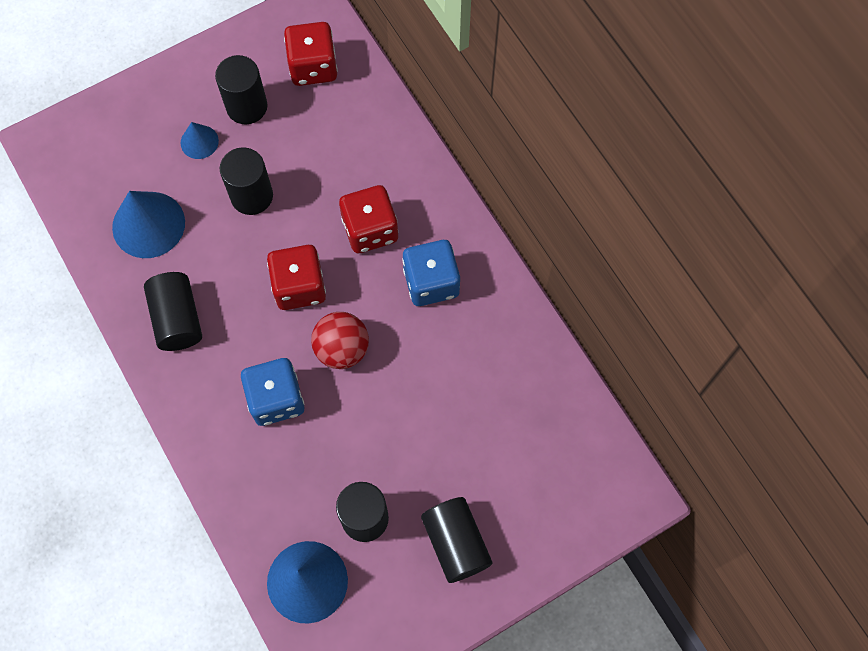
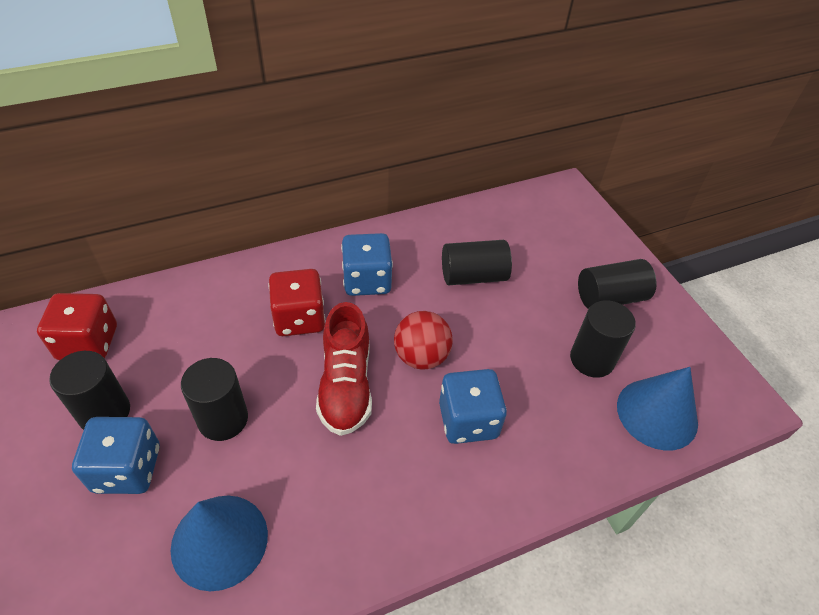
camera: 85 degrees left, 20 degrees down
(177, 319) = (357, 515): black cylinder -> black cylinder (473, 276)
(199, 142) = (127, 469): blue cone -> blue dice
(299, 287) = (346, 385): red dice -> red shoe

